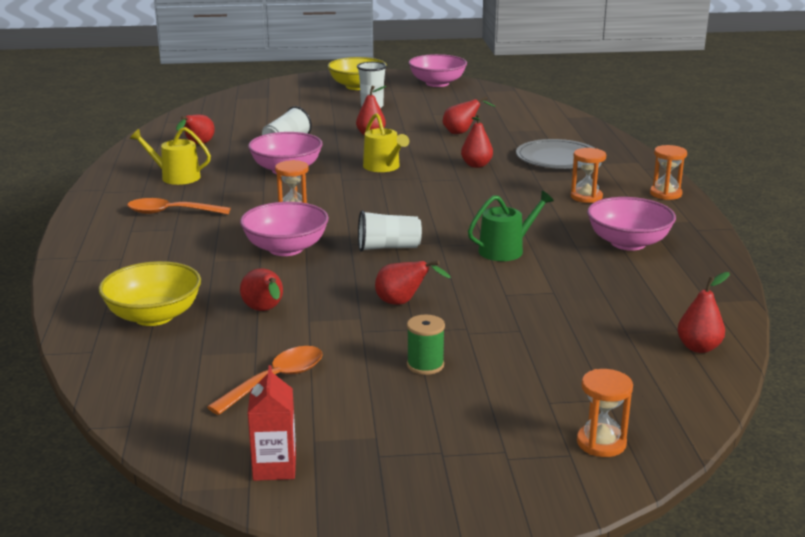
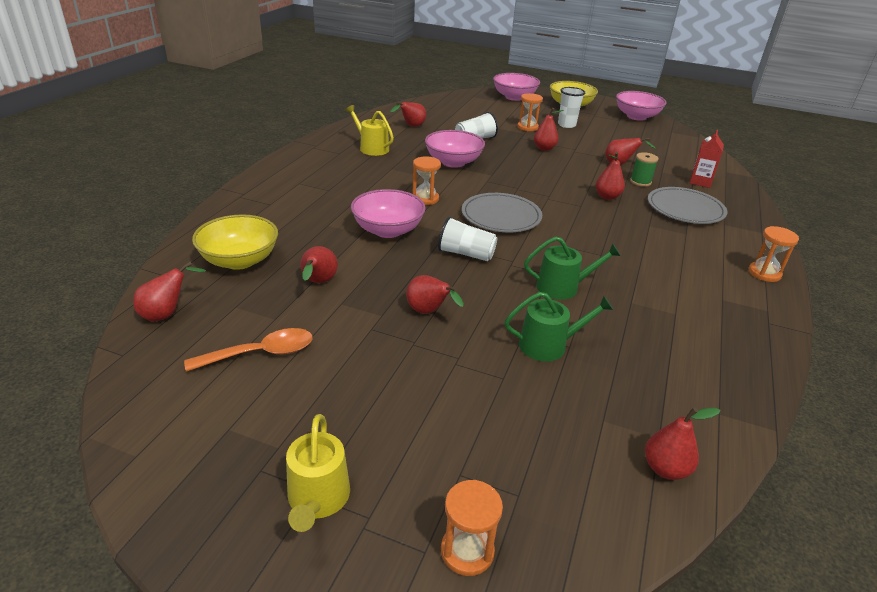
camera: 25 degrees right, 10 degrees up
(132, 381) = (167, 313): none -> red pear
(171, 212) = (339, 176): orange spoon -> none
(274, 467) = (172, 444): red carton -> red carton (700, 182)
(383, 167) = (529, 179): yellow watering can -> yellow watering can (317, 499)
(389, 207) = (501, 216): none -> grey plate
(425, 365) = (388, 384): green spool -> green spool (640, 182)
(535, 296) = (549, 345): none -> green watering can
(586, 197) = (682, 254): orange hourglass -> orange hourglass (527, 127)
(628, 243) = (685, 316): pink bowl -> pink bowl (514, 97)

